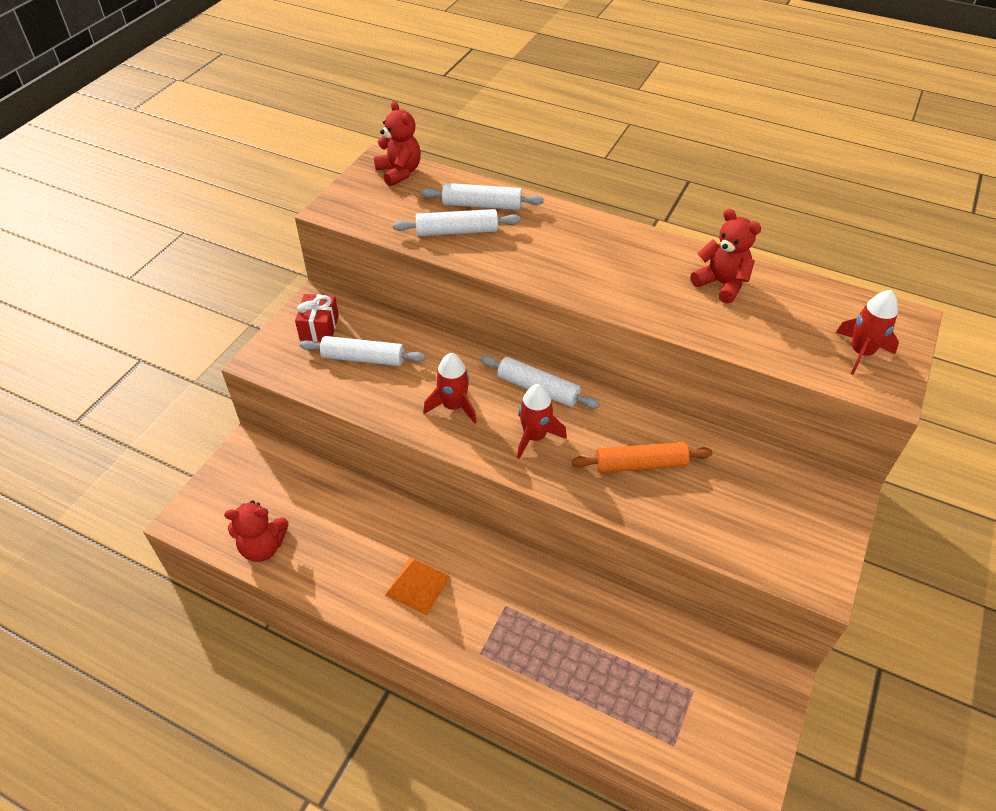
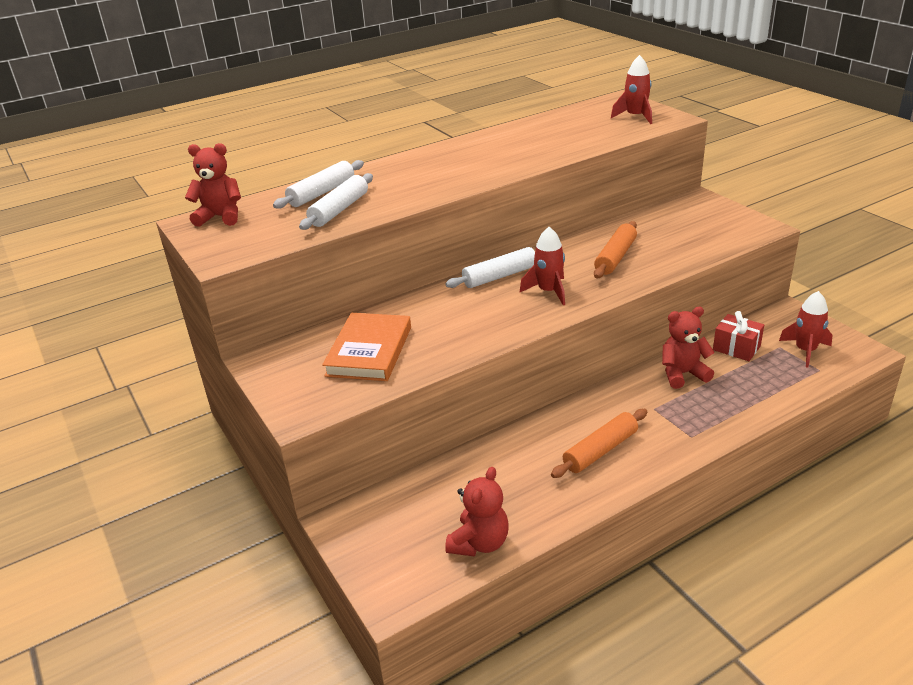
camera: 55 degrees left, 15 degrees down
(319, 328) = (298, 367): red gift -> red gift (736, 348)
(363, 358) = (369, 351): white rolling pin -> orange book
(418, 585) = (600, 451): orange pyramid -> orange rolling pin
(453, 406) = (479, 319): red rocket -> red rocket (805, 350)
(721, 284) = (527, 136): red teddy bear -> red teddy bear (682, 374)

